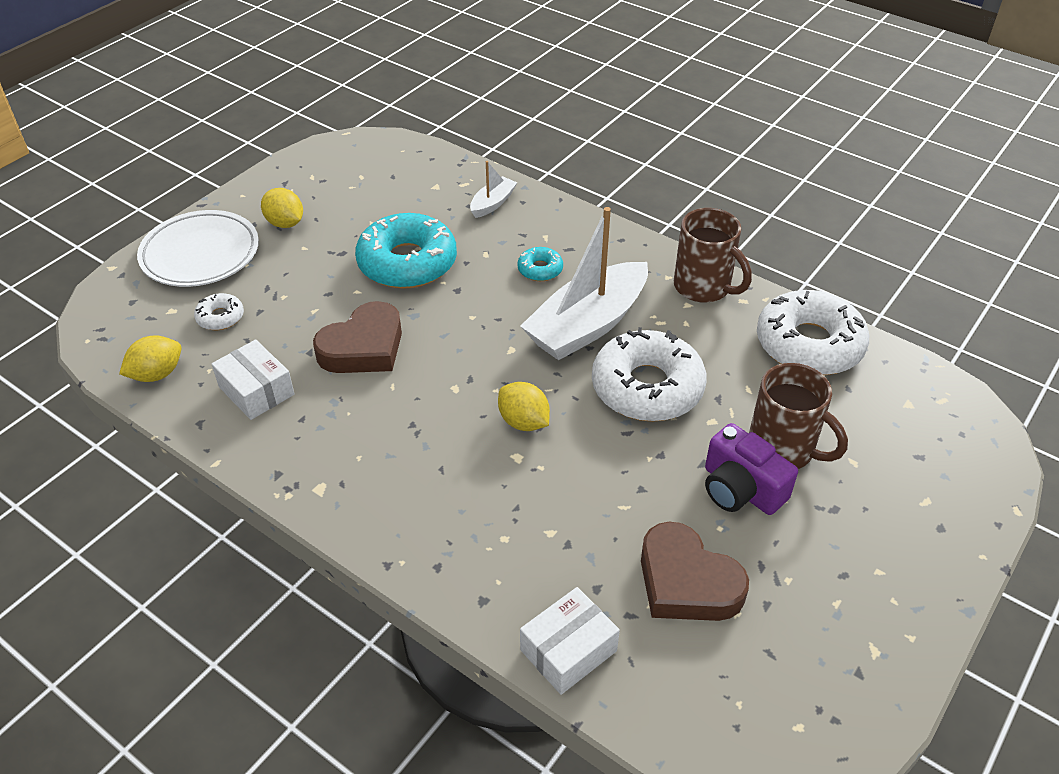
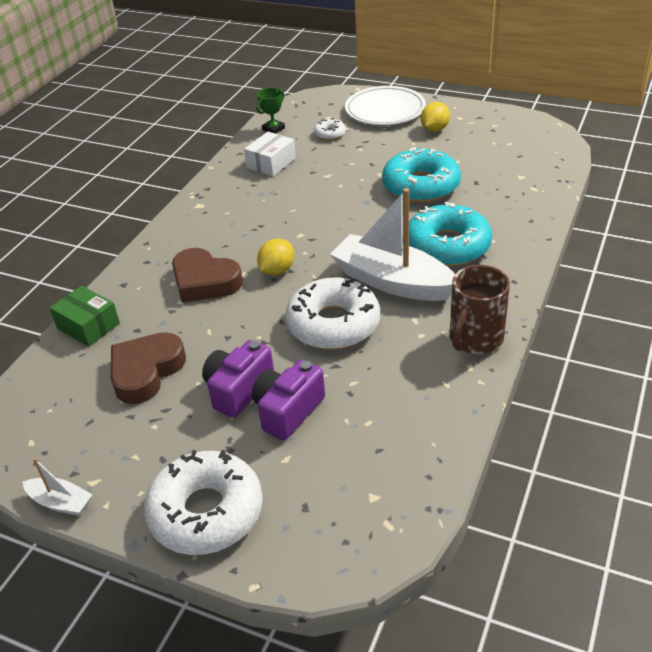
camera: 80 degrees right, 5 degrees down
(157, 374) = (273, 129): yellow lemon -> green trophy
(363, 347) = (325, 190): brown heart -> brown heart (205, 281)
(493, 203) = (518, 206): white boat -> white boat (61, 502)
(540, 269) = (447, 246): turquoise donut -> turquoise donut, size x2.20
(568, 650) = (88, 326): white box -> green box
(783, 449) = (288, 411): brown mug -> purple camera
(809, 344) = (428, 417): white donut -> white donut (206, 512)

